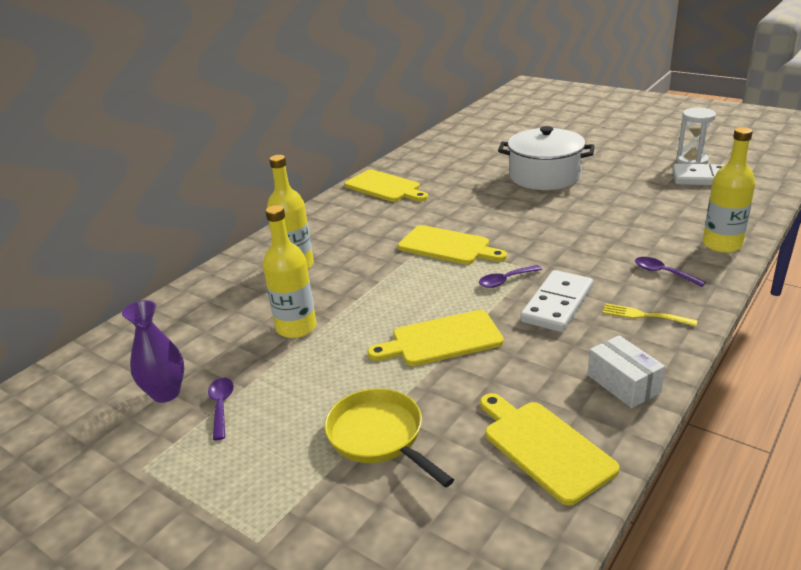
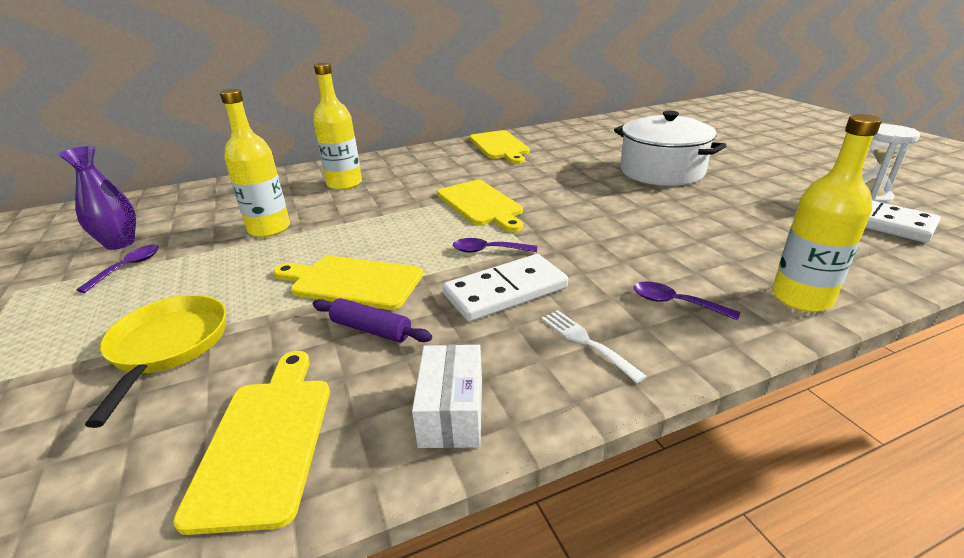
camera: 30 degrees right, 0 degrees up
(507, 363) = (371, 329): none -> purple rolling pin
(644, 315) = (587, 342): yellow fork -> white fork
(663, 273) = (675, 303): purple spoon -> purple spoon turned 45 degrees counterclockwise

